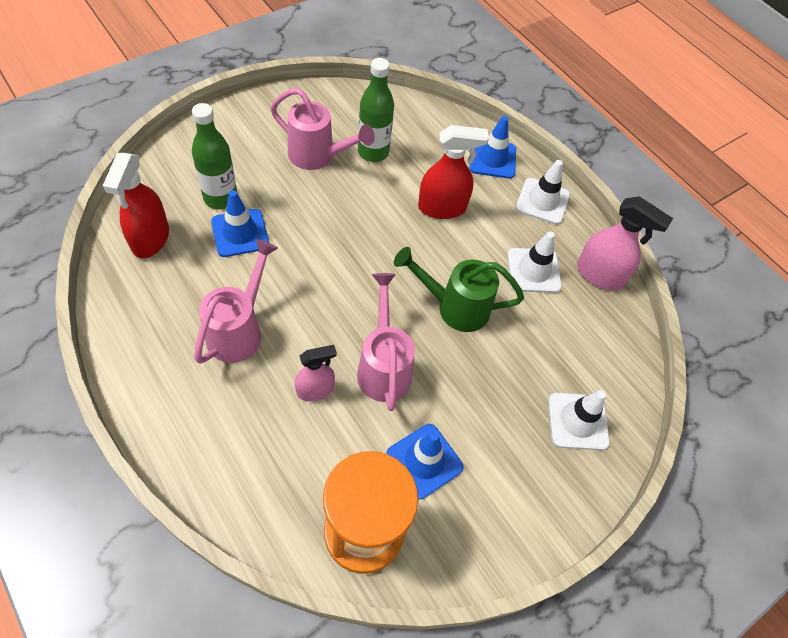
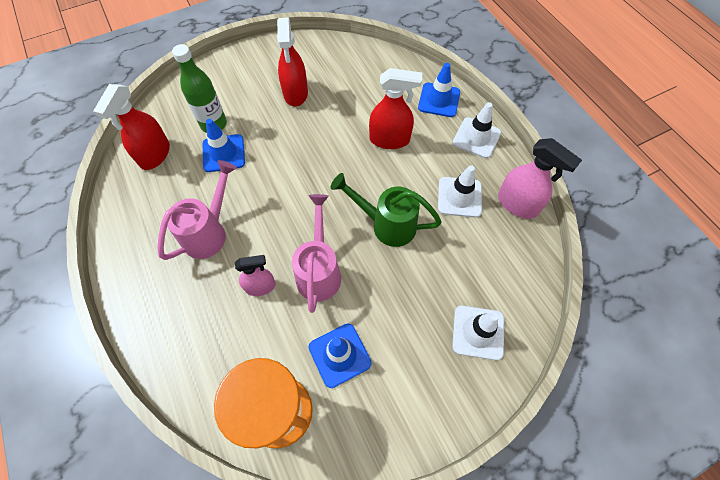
camera: 15 degrees right, 5 degrees up
(318, 156) = (295, 93): pink watering can -> red spray bottle
(373, 152) = (340, 91): green bottle -> none

